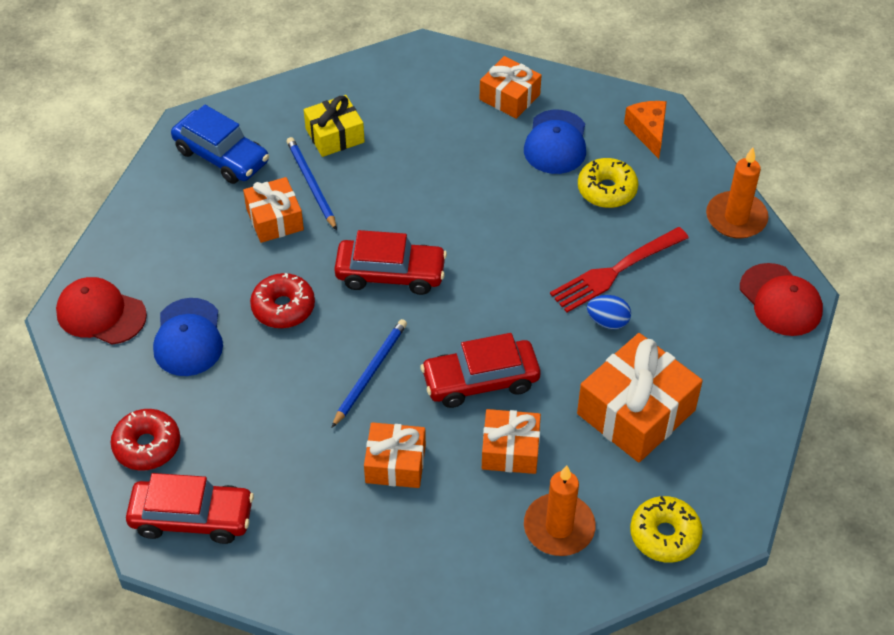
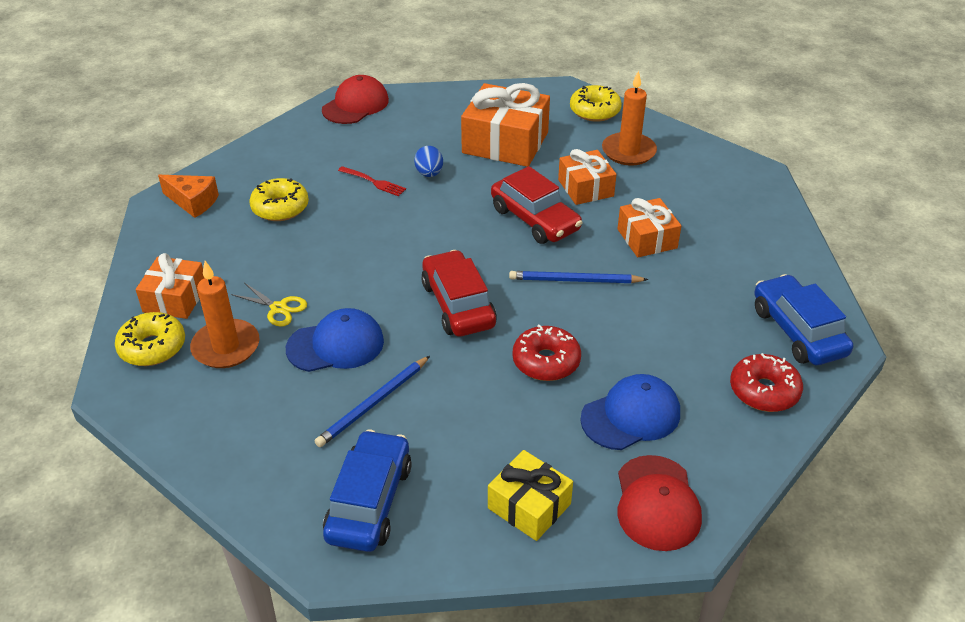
camera: 115 degrees left, 10 degrees down
(192, 518) = (797, 331): red car -> blue car
(274, 219) = (439, 413): orange gift -> none
(335, 135) = (289, 412): yellow gift -> yellow gift (529, 506)
(456, 75) = (152, 347): none -> yellow donut
(459, 156) = (278, 308): none -> yellow scissors
(556, 142) = (231, 251): blue cap -> blue cap (336, 345)
(615, 271) = (374, 182): red fork -> red fork, size x0.54
(648, 132) = (193, 202): orange cheese -> orange cheese turned 120 degrees counterclockwise
(736, 218) = (279, 138): orange candle -> orange candle (226, 347)

